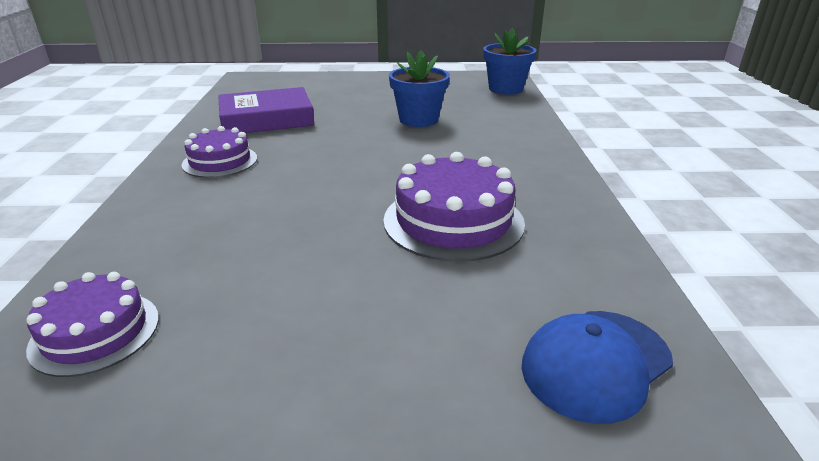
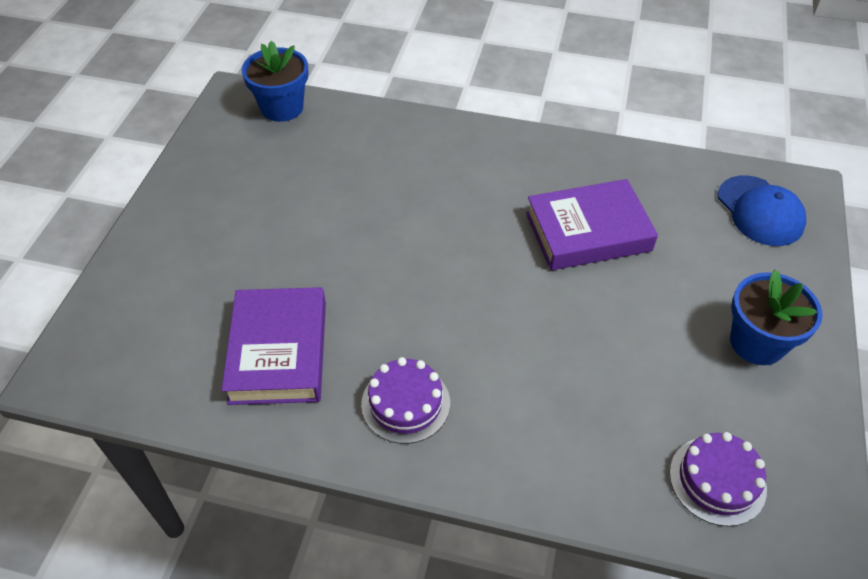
camera: 75 degrees left, 20 degrees up
(418, 119) = (348, 204): blue flower pot -> blue flower pot (757, 342)
(453, 221) = (588, 232): purple cake -> purple book

